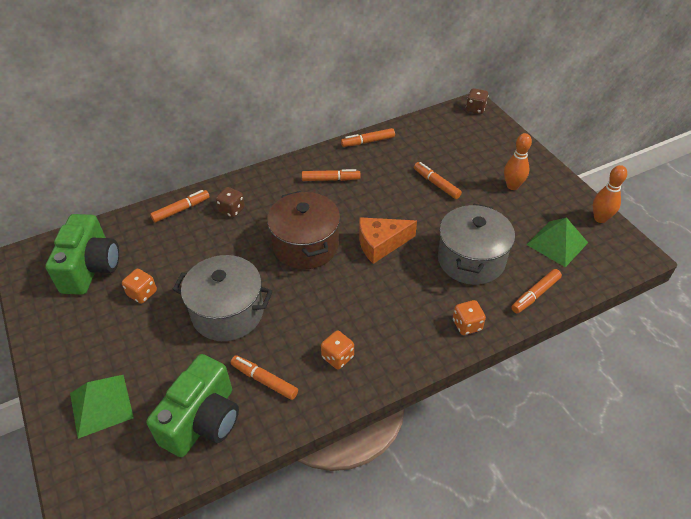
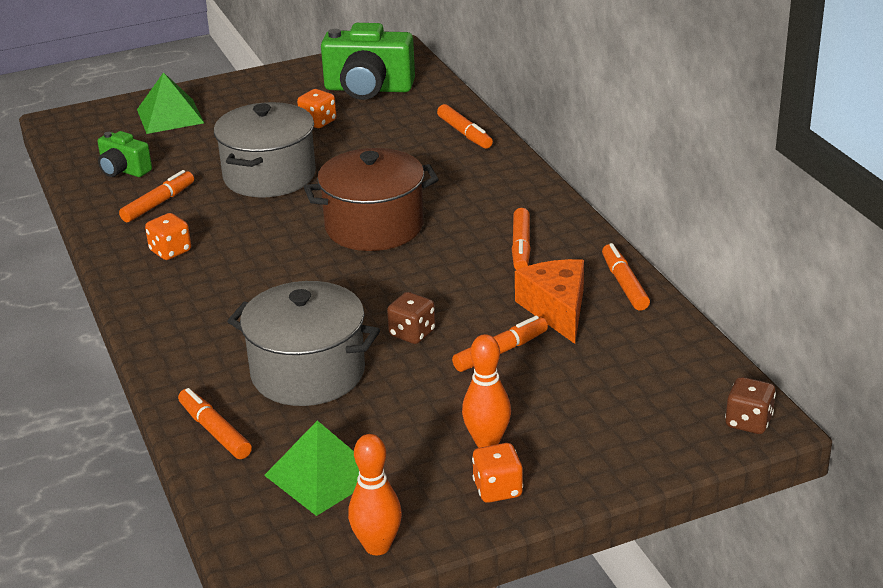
camera: 95 degrees right, 15 degrees down
(203, 420) = (123, 170): green camera -> green camera, size x0.55
(231, 210) = (459, 168): brown dice -> brown dice (412, 333)
(380, 244) = (363, 289): orange cheese -> orange cheese (556, 309)
(467, 325) = (181, 356): orange dice -> orange dice (497, 489)

